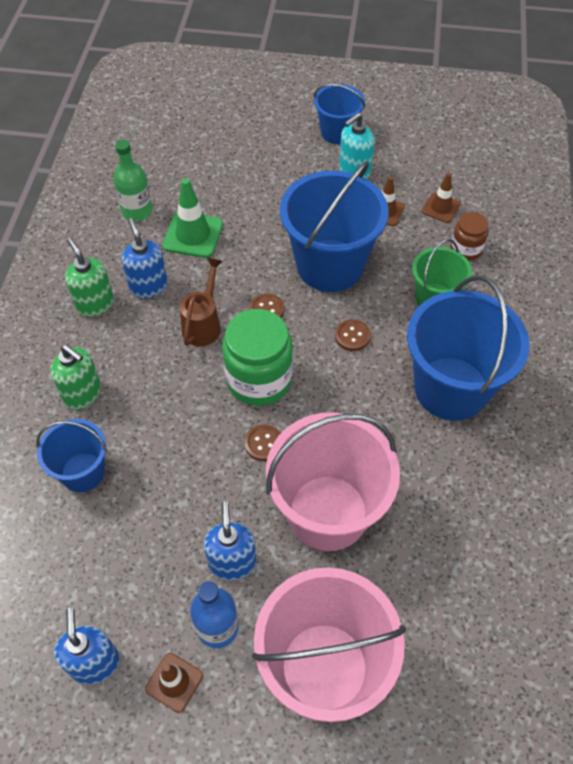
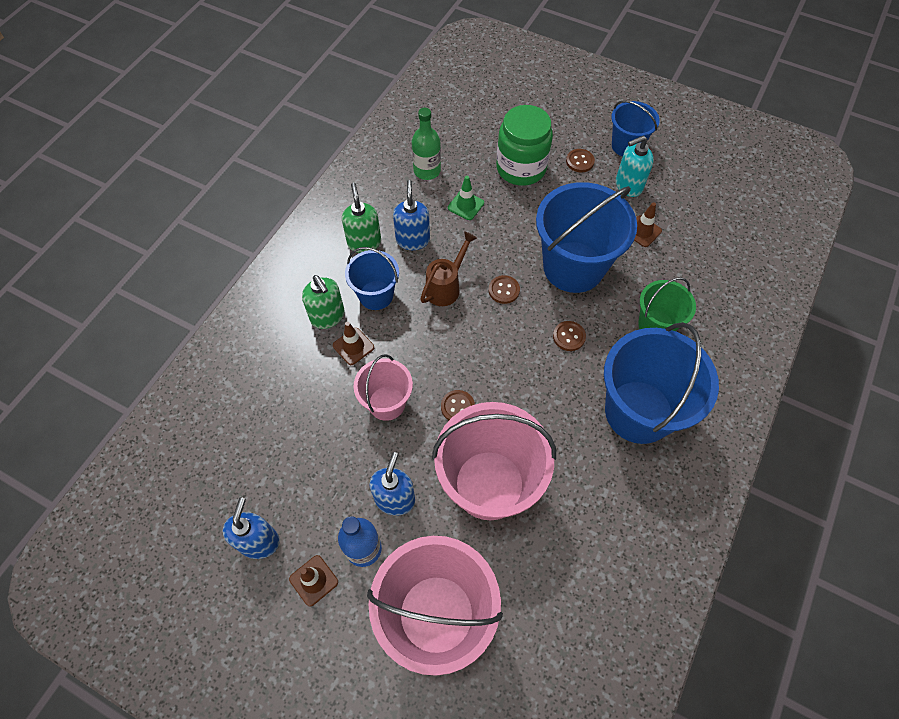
camera: 20 degrees right, 5 degrees up
(83, 472) = (305, 382): blue bucket -> blue bucket (376, 295)
(184, 464) = (387, 403): none -> pink bucket
(193, 235) = (466, 205): green traffic cone -> green traffic cone, size x0.63
(259, 379) = (474, 350): green jar -> green jar (521, 168)
(296, 160) = (580, 161): none -> brown button
(441, 208) = (695, 242): brown traffic cone -> brown traffic cone (353, 346)
(466, 249) = (702, 288): brown jar -> none

